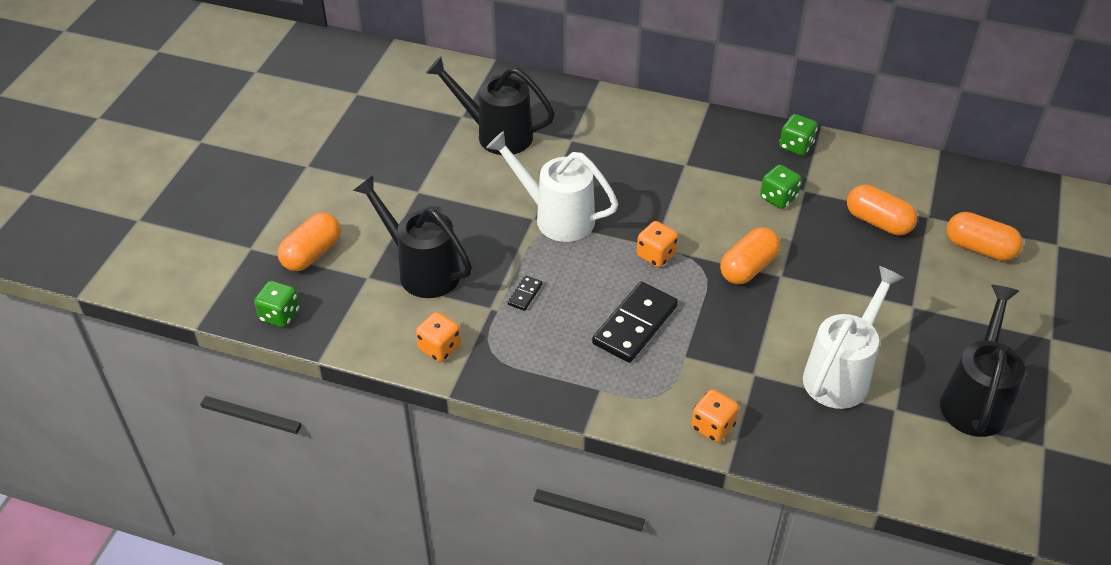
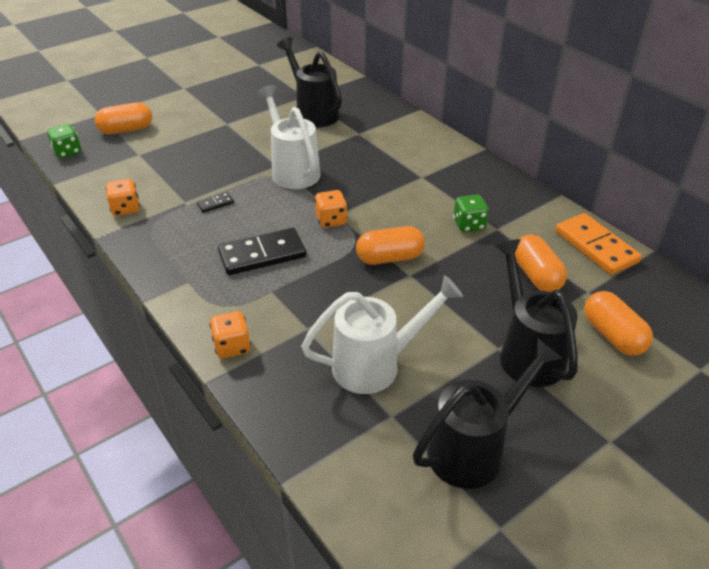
camera: 35 degrees right, 5 degrees down
(422, 270) = (173, 164): black watering can -> black watering can (527, 353)
(796, 146) = (523, 199): green dice -> none
(896, 169) = (595, 246): none -> orange domino

